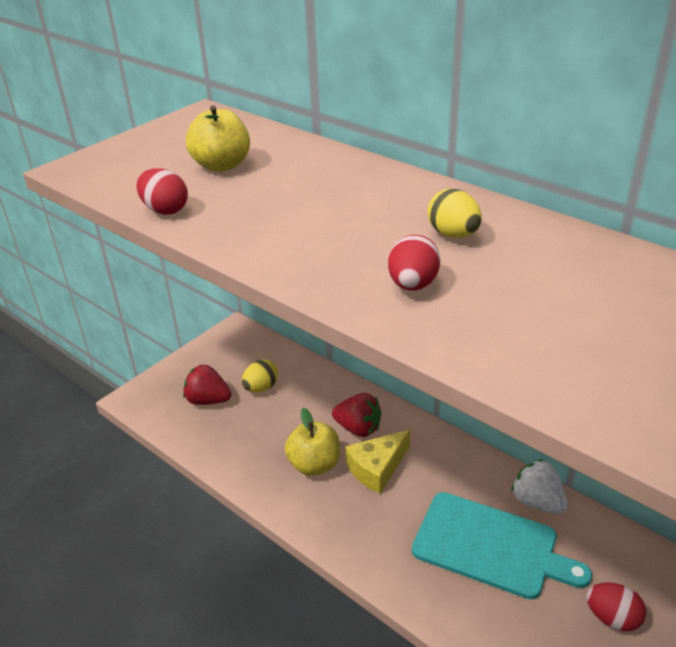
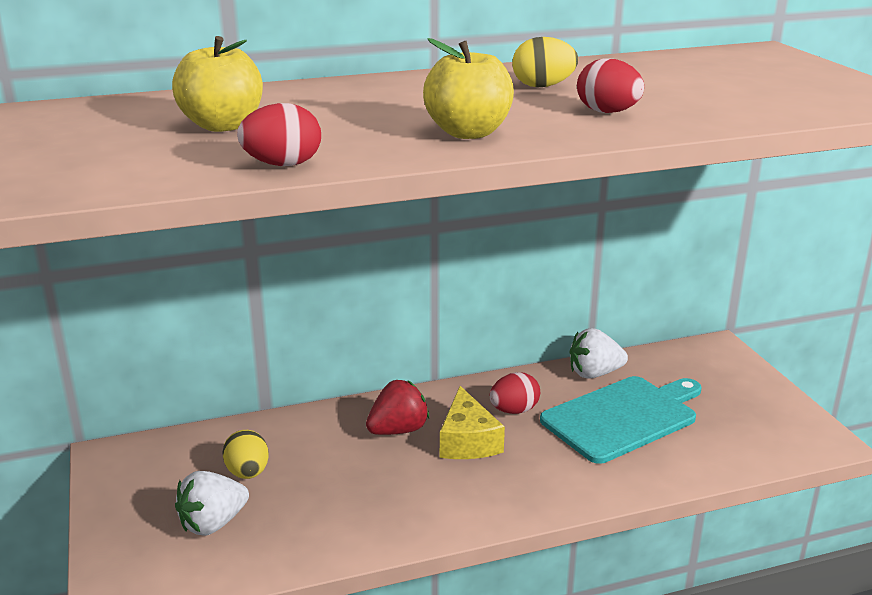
camera: 60 degrees left, 10 degrees down
(208, 400) = (213, 523): red strawberry -> white strawberry
(314, 464) = (419, 479): yellow apple -> yellow apple (468, 133)
(612, 618) = (738, 393): red egg -> red egg (514, 410)

